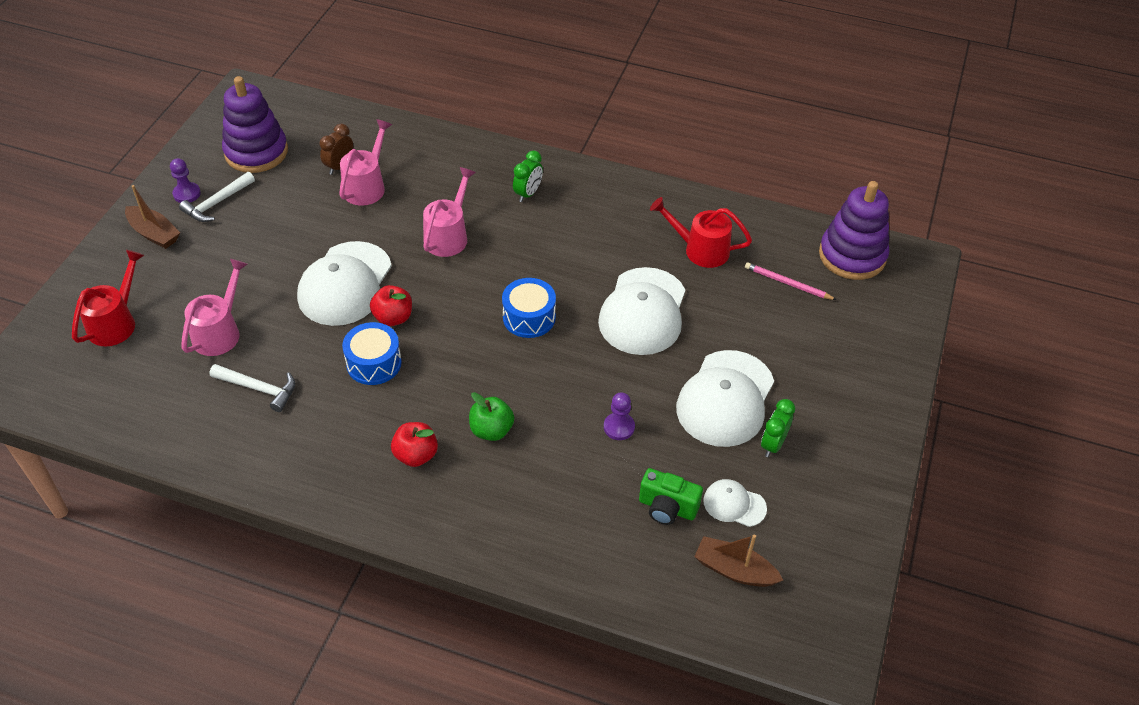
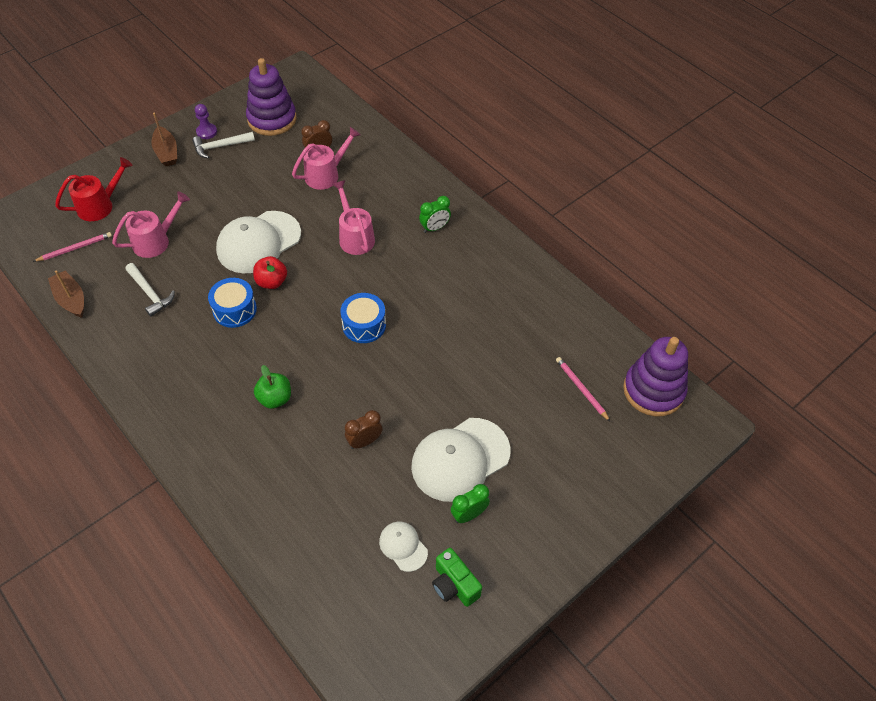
camera: 30 degrees right, 5 degrees up
(122, 380) = (75, 248): none -> pink pencil
(416, 455) = (212, 391): red apple -> none
(449, 235) = (354, 236): pink watering can -> pink watering can turned 75 degrees counterclockwise
(619, 427) = (364, 441): purple pawn -> brown clock
(643, 312) = (450, 359): white cap -> none
(667, 508) = (352, 522): green camera -> green camera (454, 585)
(699, 249) = (531, 329): red watering can -> none
(734, 570) = (364, 597): brown boat -> brown boat (71, 299)

